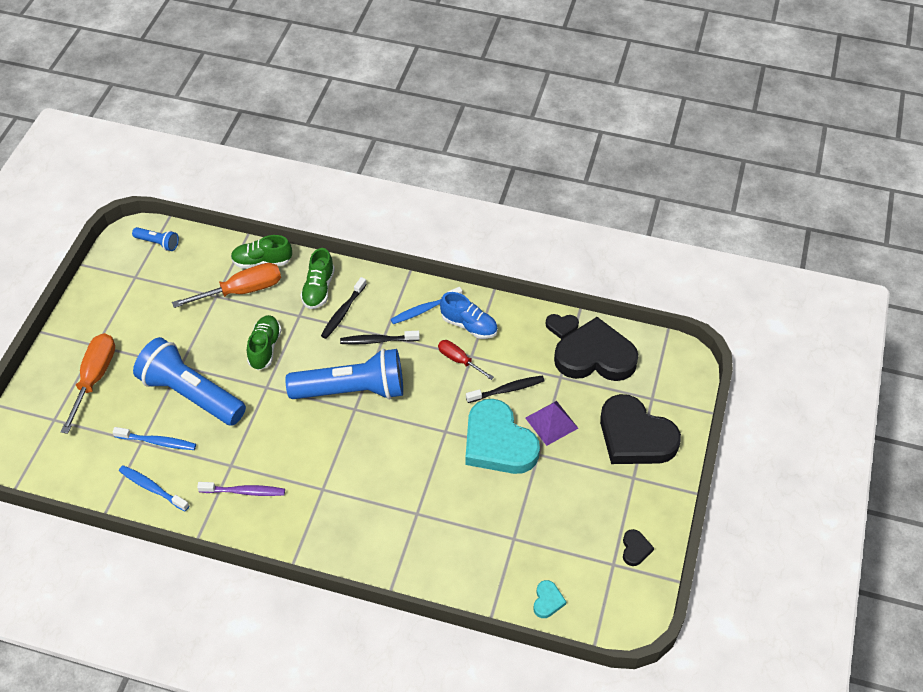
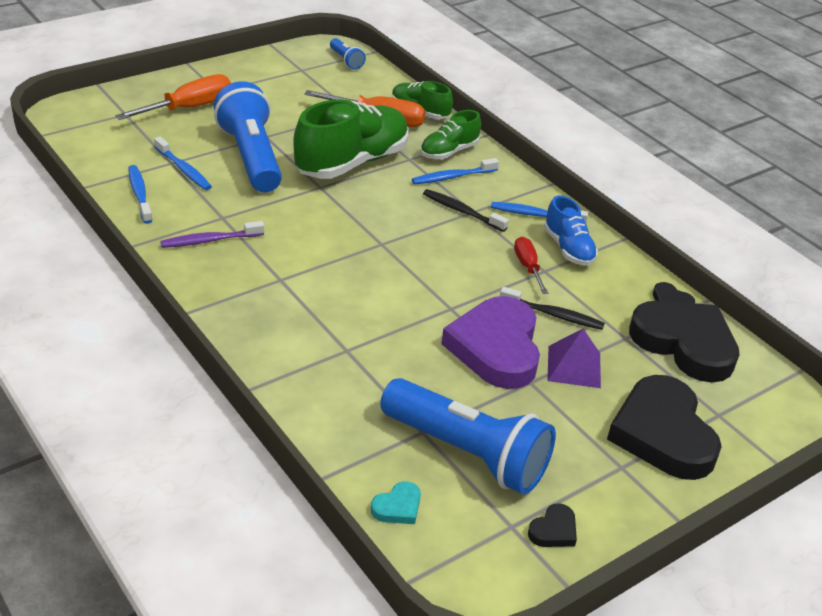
camera: 35 degrees right, 15 degrees down
(244, 491) = (210, 240): purple toothbrush -> purple toothbrush turned 120 degrees clockwise
(265, 348) = (352, 163): green shoe -> green shoe, size x1.87
(343, 312) = (452, 177): black toothbrush -> blue toothbrush
(352, 390) = (395, 230): blue flashlight -> blue flashlight (467, 453)
(498, 443) = (496, 348): turquoise heart -> purple heart

